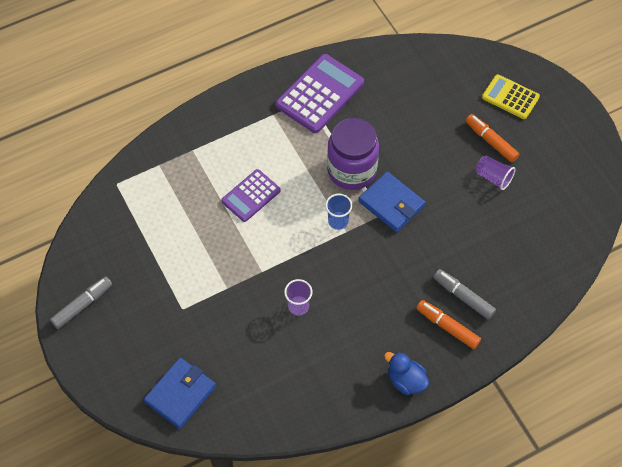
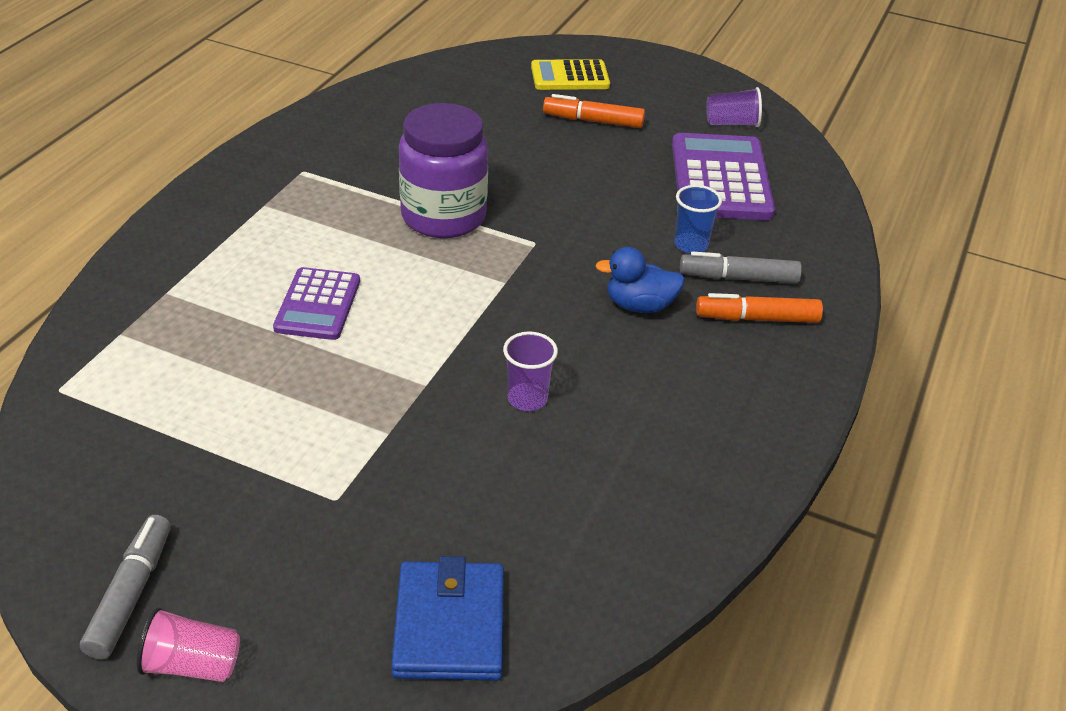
camera: 40 degrees left, 20 degrees down
(84, 349) = (192, 664): none -> pink cup
(320, 94) = (315, 160): purple calculator -> purple calculator (720, 179)
(338, 221) = (481, 276): blue cup -> blue cup (691, 245)
(391, 204) = (536, 227): blue wallet -> none
(406, 380) = (776, 406): blue duck -> blue duck (639, 305)
(493, 177) = (635, 151): purple cup -> purple cup (732, 123)

